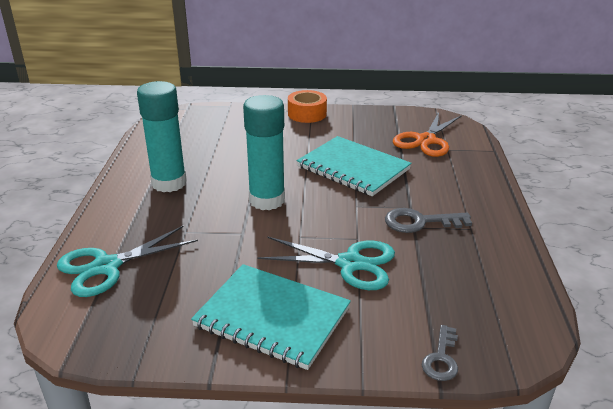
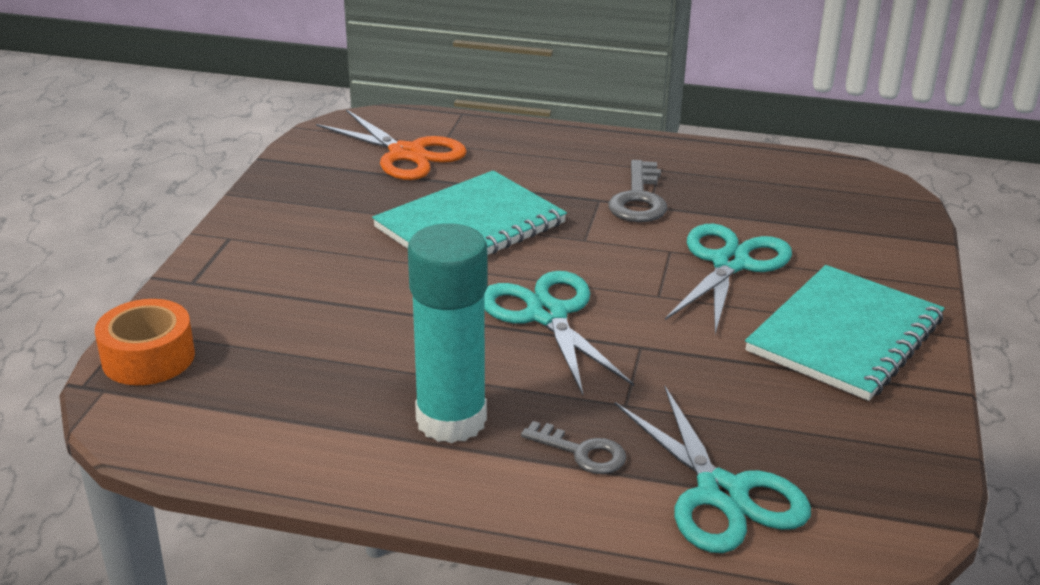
camera: 80 degrees left, 0 degrees up
(267, 200) = (547, 315): turquoise glue stick -> turquoise scissors
(307, 114) = (238, 243): orange tape -> orange tape (148, 357)
(441, 358) = (905, 233): grey key -> grey key (582, 452)

